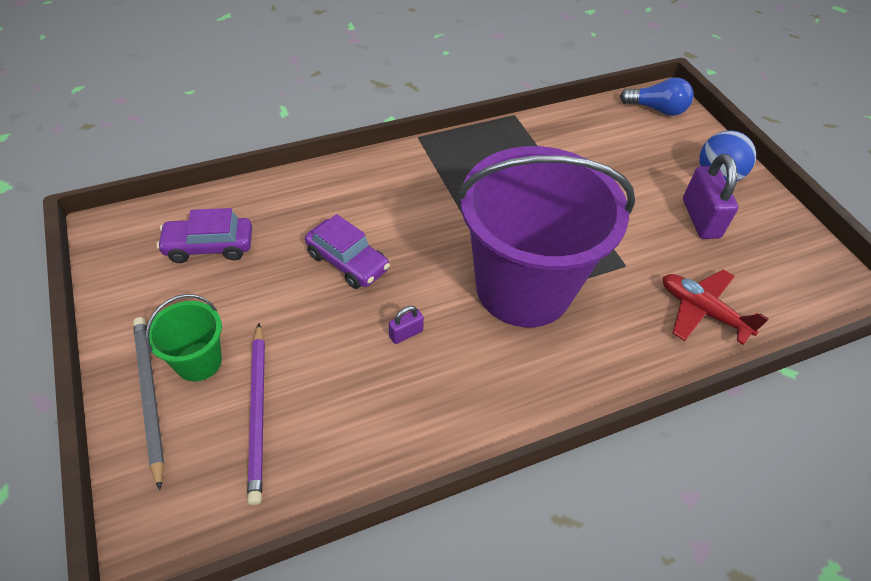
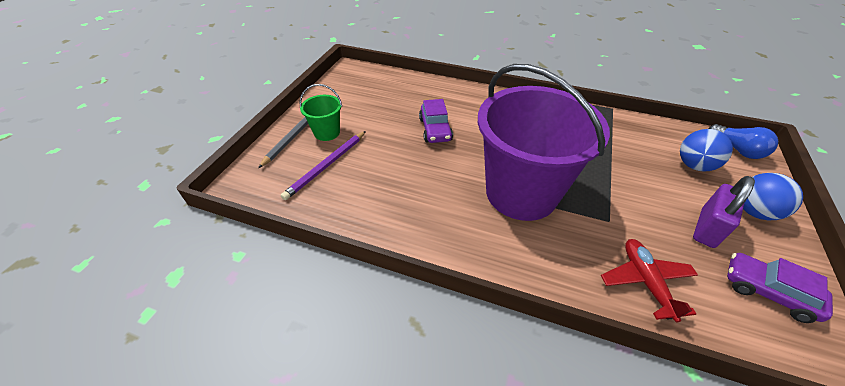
camera: 45 degrees right, 5 degrees down
(209, 246) = (381, 93): purple car -> purple car (767, 292)
(406, 333) = (429, 175): purple padlock -> none
(639, 150) = (694, 165): none -> blue ball

